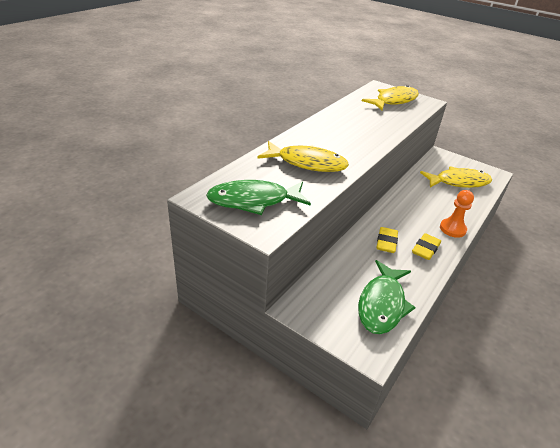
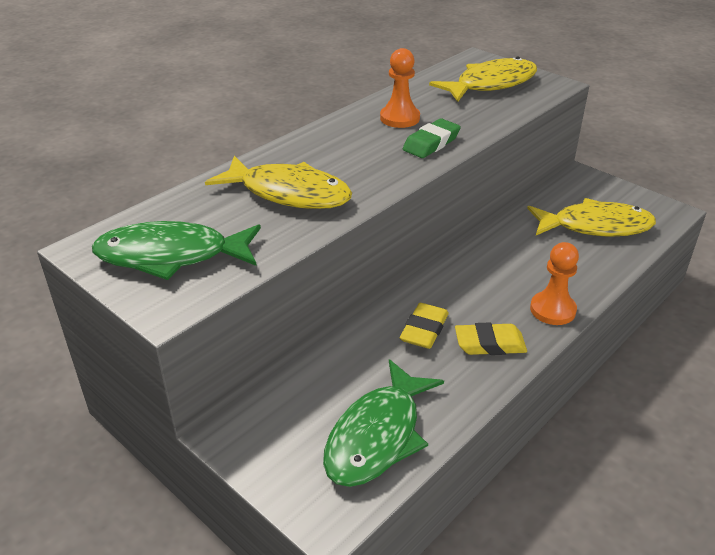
camera: 10 degrees right, 0 degrees up
(351, 120) = (399, 118): none -> orange pawn
(376, 134) = (431, 143): none -> green eraser
(425, 249) = (490, 344): yellow eraser -> yellow eraser turned 45 degrees clockwise

